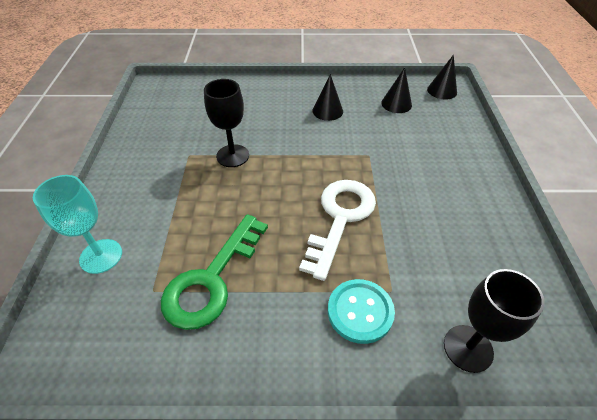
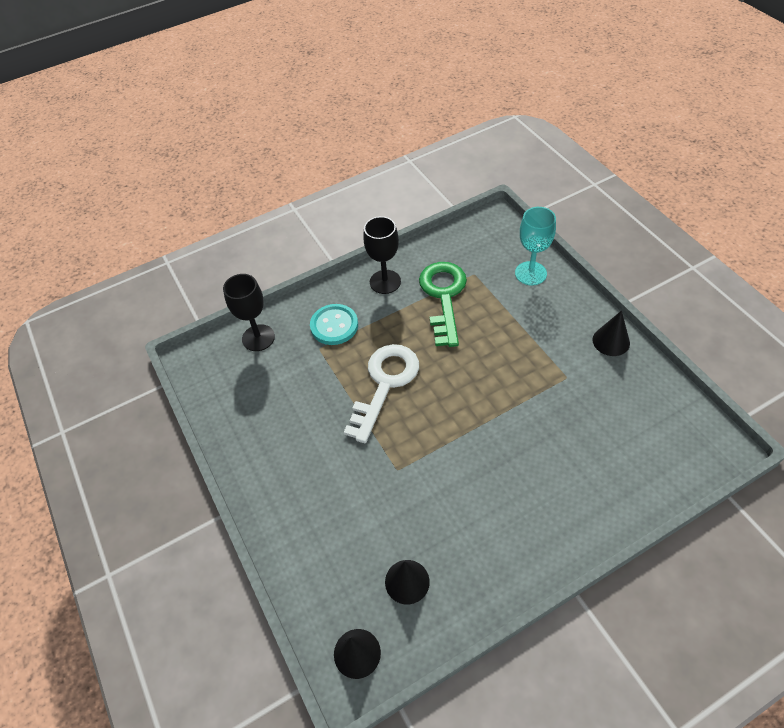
camera: 155 degrees right, 5 degrees up
(232, 156) = (526, 397): black goblet -> black goblet (385, 282)
(327, 111) = (482, 517): black cone -> black cone (611, 341)
(340, 218) = (385, 384): white key -> white key turned 150 degrees counterclockwise

